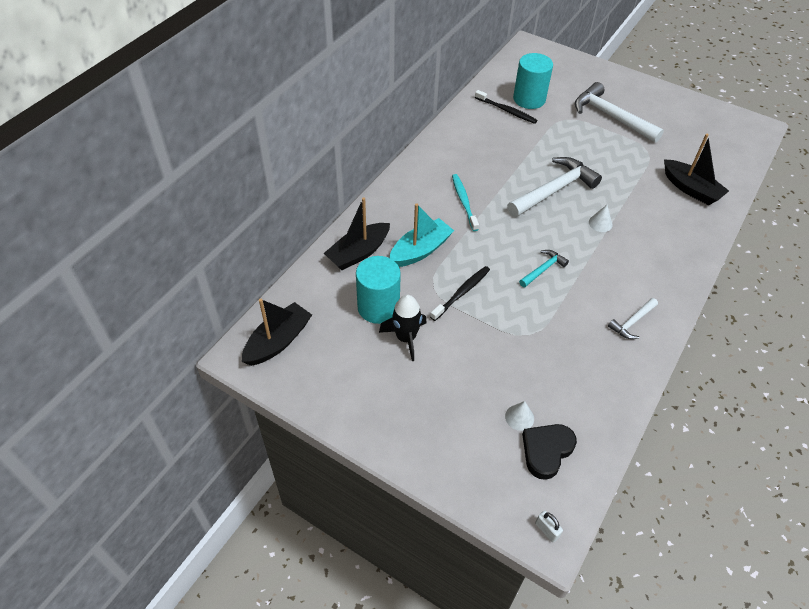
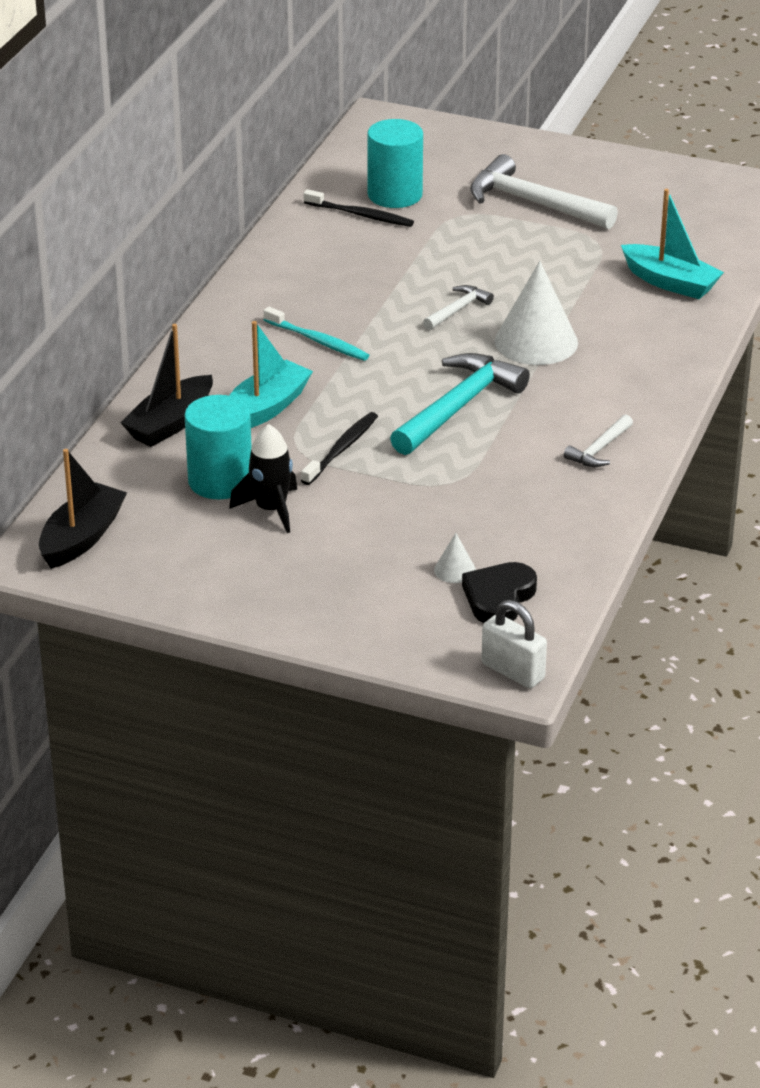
camera: 10 degrees left, 15 degrees down
(464, 201) = (318, 341): turquoise toothbrush -> turquoise toothbrush turned 150 degrees clockwise
(543, 269) = (458, 407): turquoise hammer -> turquoise hammer, size x1.99
(547, 530) = (513, 671): white padlock -> white padlock, size x1.83
(554, 190) = (458, 310): white hammer -> white hammer, size x0.50
(600, 223) = (536, 341): white cone -> white cone, size x2.25
(691, 189) = (670, 282): black boat -> turquoise boat

